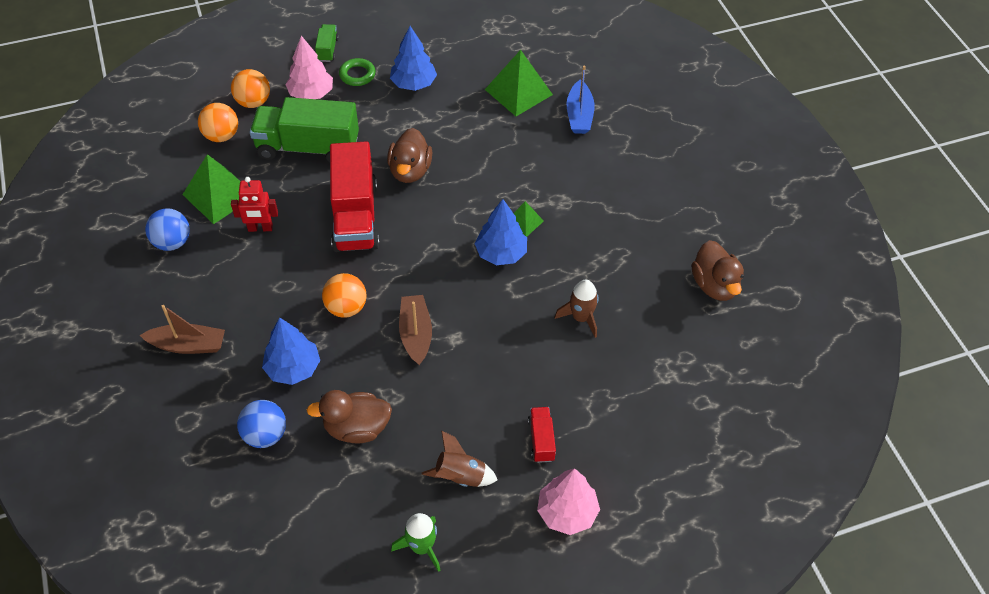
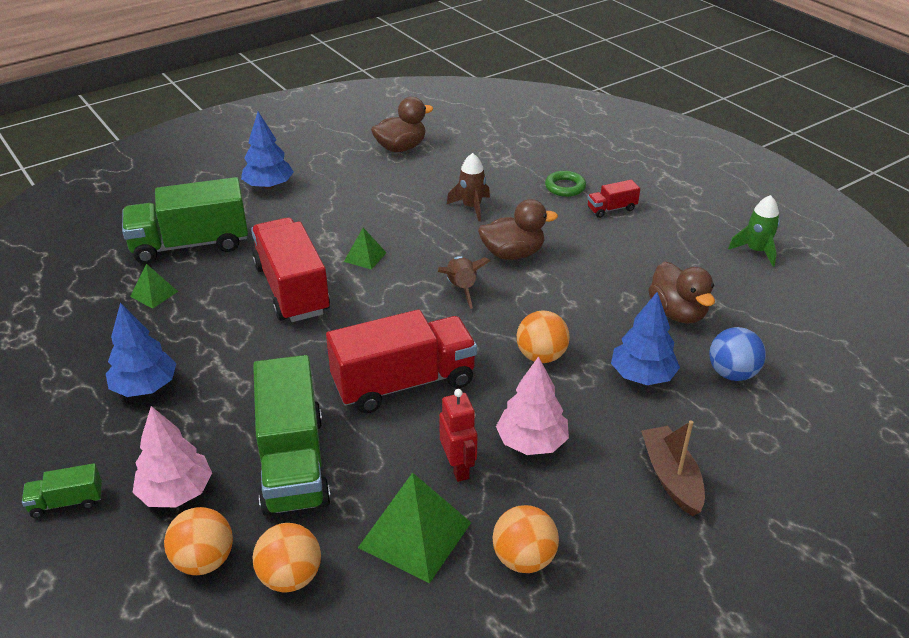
camera: 105 degrees left, 15 degrees down
(172, 242) = (524, 559): blue ball -> orange ball
(357, 75) = (128, 450): green ring -> green ring (565, 187)
(410, 171) = (313, 354): brown duck -> brown duck (513, 254)
(416, 334) = (546, 299): brown boat -> none
(460, 476) = (677, 243): brown rocket -> brown rocket (461, 289)
(494, 169) = (292, 289): none -> red truck
(501, 253) = (415, 264): blue tree -> blue tree (269, 186)
(518, 92) = (154, 294): green pyramid -> green pyramid, size x0.53
(567, 512) = (666, 188): pink tree -> pink tree (532, 442)
(579, 115) = (190, 245): blue boat -> green truck

